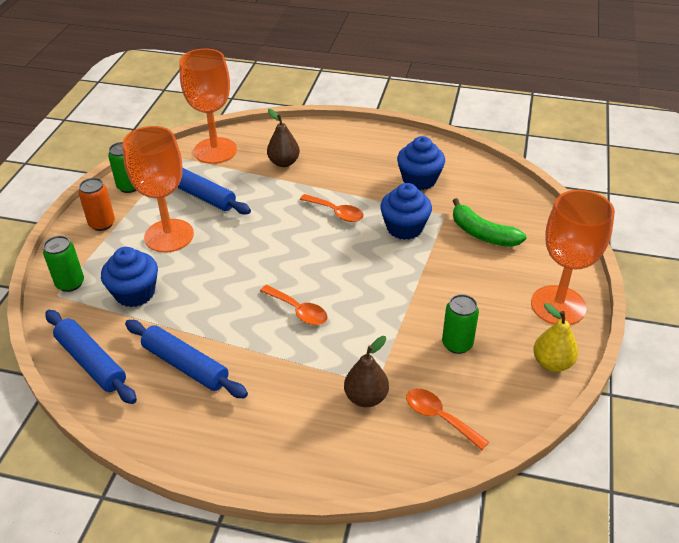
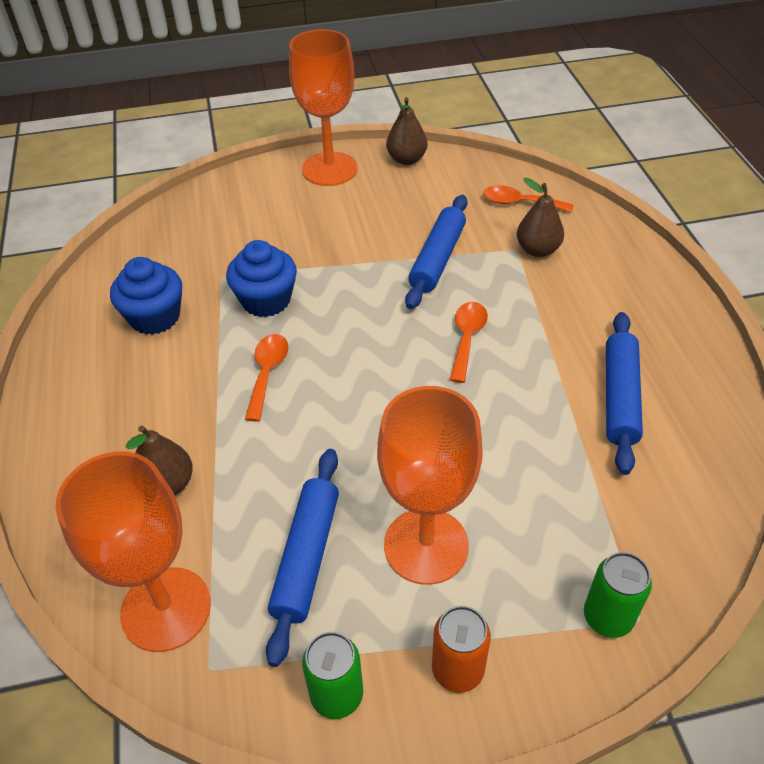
camera: 115 degrees left, 5 degrees up
(91, 362) = (696, 491): blue rolling pin -> blue rolling pin (437, 259)
(135, 293) = (561, 517): blue cupcake -> none
(439, 417) = (520, 203): orange spoon -> orange spoon turned 90 degrees clockwise
(457, 344) = (426, 214): green can -> none
(482, 234) = (244, 238): green banana -> none
(552, 363) = (406, 159): yellow pear -> brown pear

